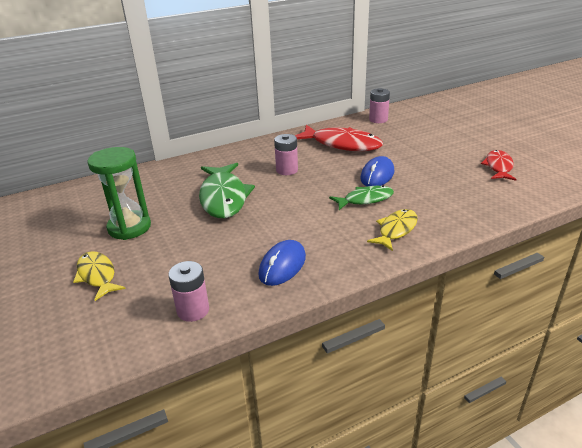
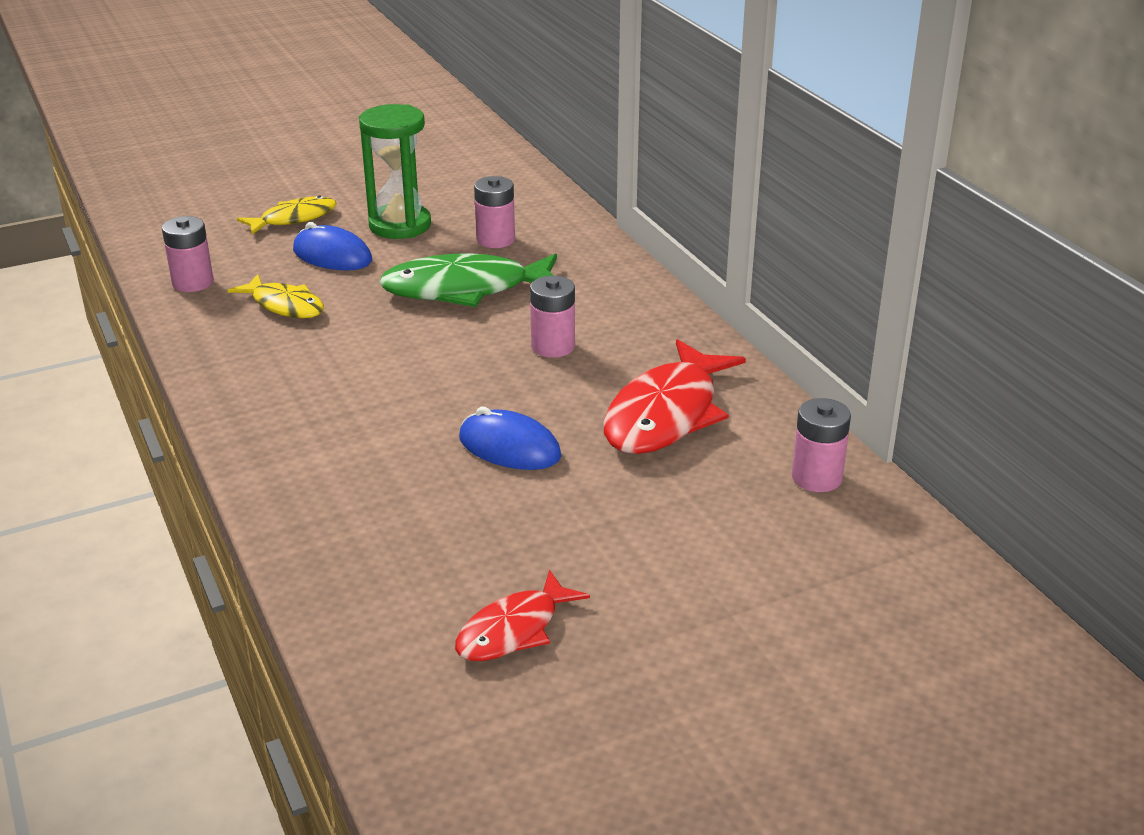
camera: 90 degrees right, 0 degrees up
(163, 193) = (495, 240): none -> pink battery
(282, 266) = (253, 341): blue mouse -> blue mouse (332, 256)
(365, 199) = (416, 425): green fish -> none
(396, 230) = (302, 448): yellow fish -> yellow fish (285, 305)
(498, 167) = (514, 630): red fish -> red fish turned 120 degrees clockwise

